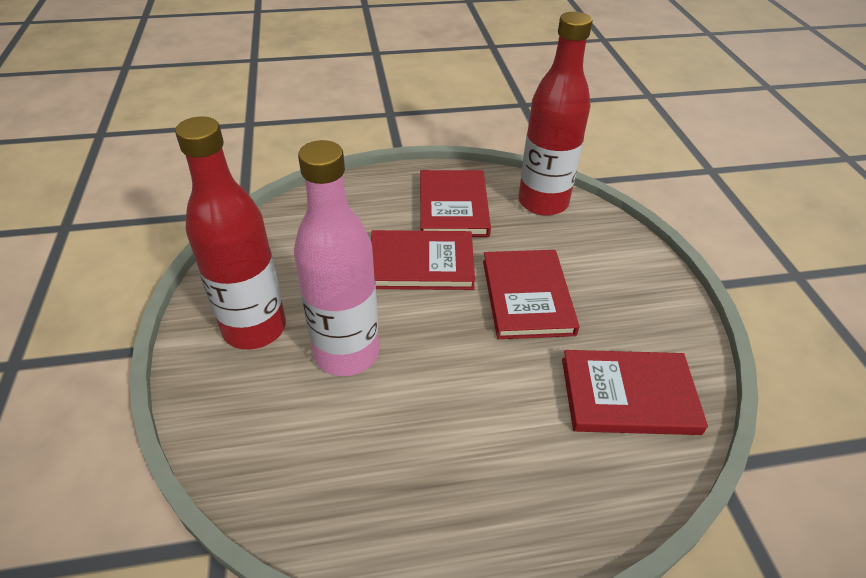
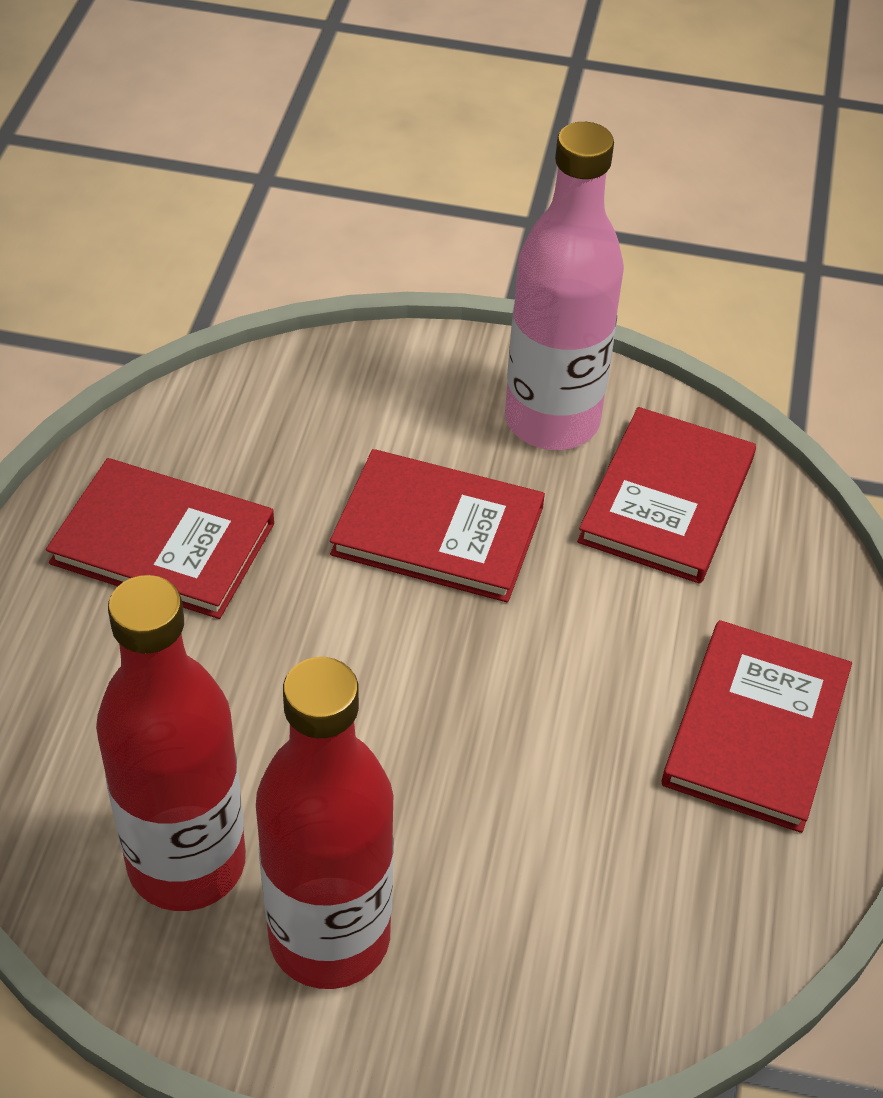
camera: 70 degrees left, 5 degrees up
(346, 353) = (450, 810): pink bottle -> pink bottle (552, 421)
(421, 263) = (290, 642): red book -> red book (756, 729)
(543, 202) = (227, 417): red bottle -> red bottle (186, 863)

